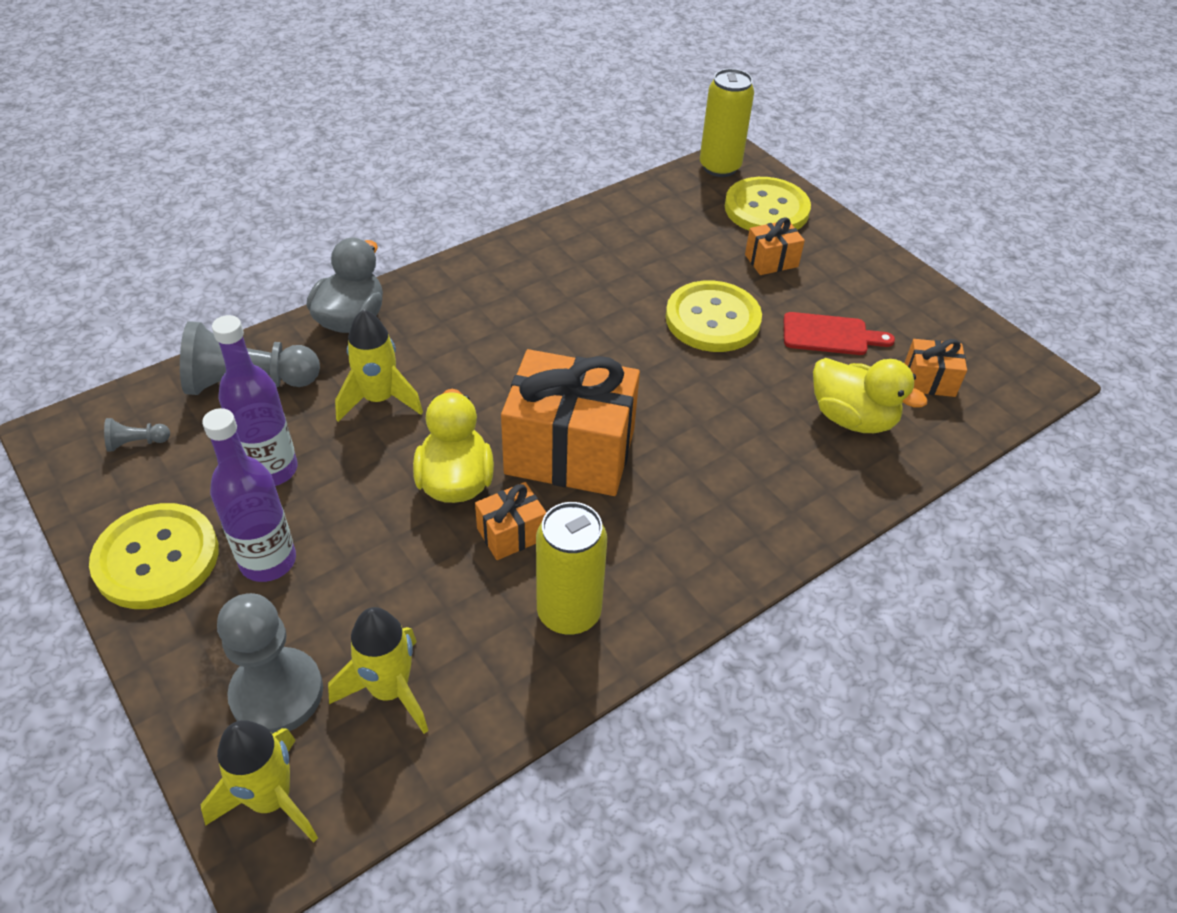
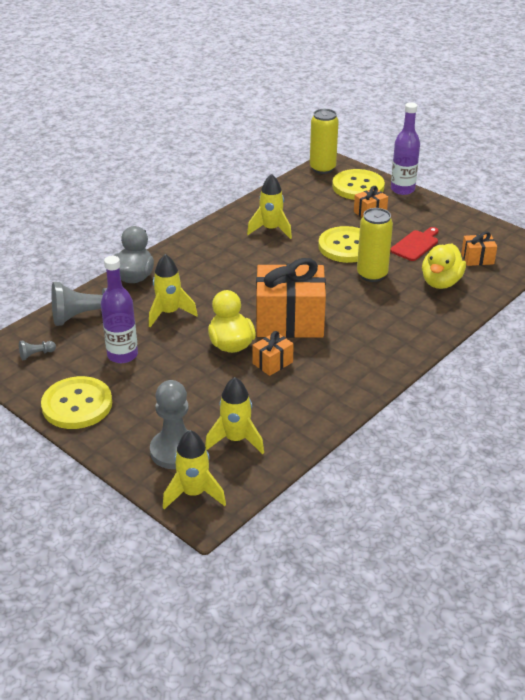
camera: 10 degrees left, 10 degrees down
(268, 561) = (141, 396): purple bottle -> purple bottle (402, 189)
(569, 613) = (318, 392): yellow can -> yellow can (372, 275)
(600, 267) = (271, 230): none -> yellow rocket
(830, 335) = (416, 245): red cutting board -> red cutting board turned 45 degrees counterclockwise
(852, 418) = (441, 282): yellow duck -> yellow duck turned 90 degrees clockwise

